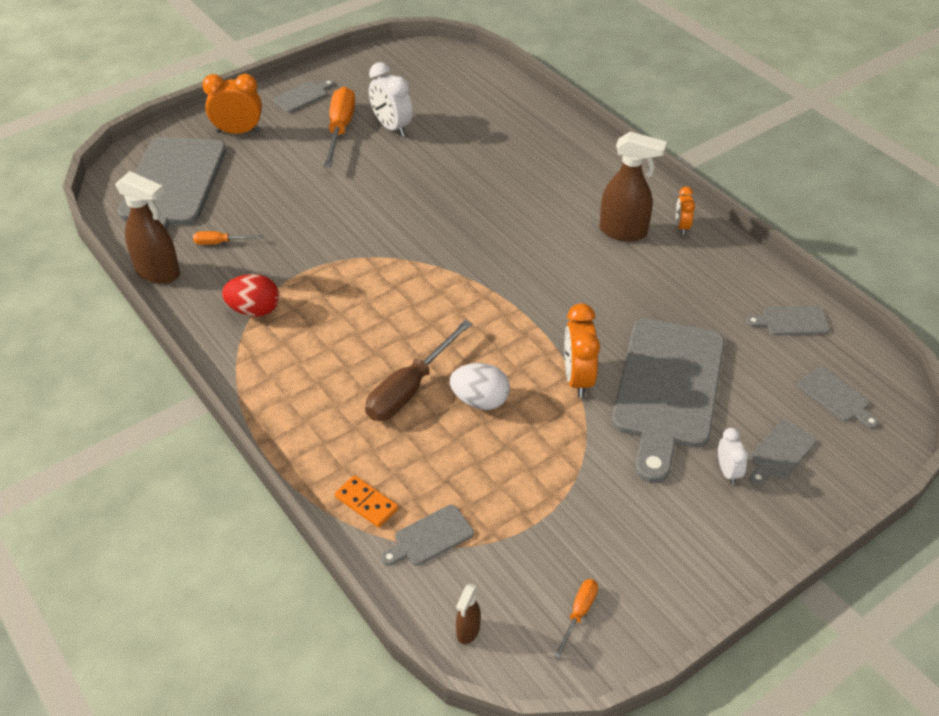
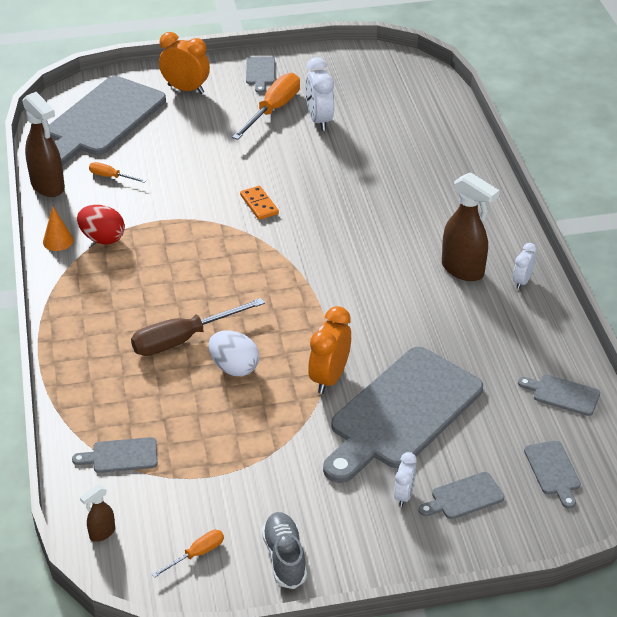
camera: 25 degrees right, 5 degrees down
(208, 327) = (58, 241): none -> orange cone
(303, 96) = (260, 73): grey cutting board -> grey cutting board turned 105 degrees clockwise
(366, 503) = (89, 413): orange domino -> orange domino (259, 204)
(665, 581) = (285, 557): none -> grey shoe
(682, 226) = (522, 281): orange clock -> white clock

